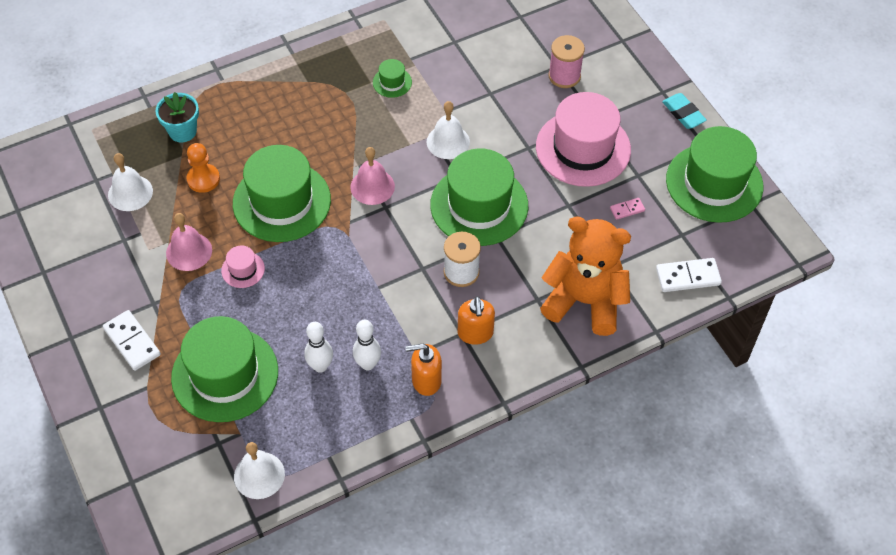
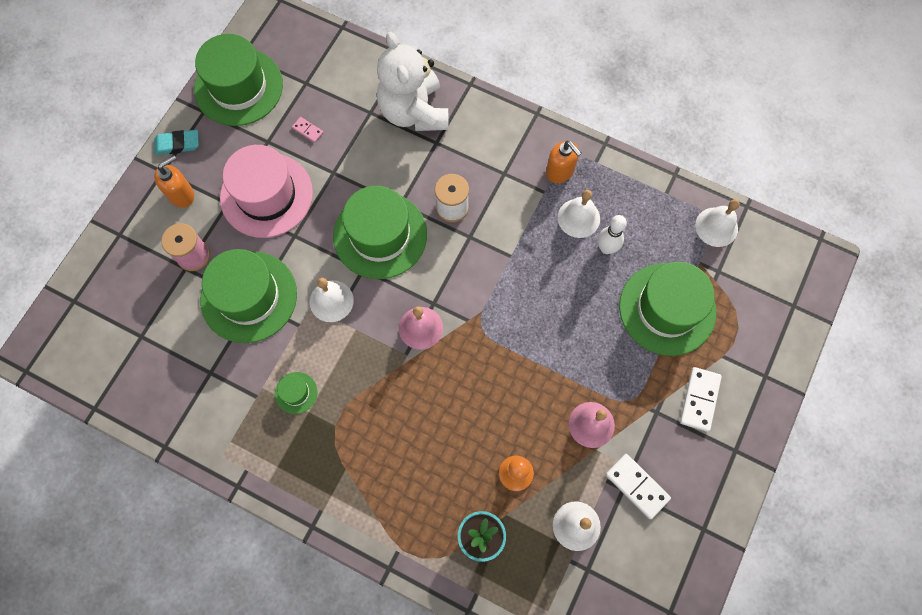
camera: 125 degrees left, 15 degrees up
(243, 269) = (574, 368): pink hat -> none
(282, 202) = (489, 388): green hat -> green hat (249, 296)
(368, 364) = (578, 218): white bowling pin -> white bell
(475, 333) = (497, 165): orange soap dispenser -> orange soap dispenser (181, 195)
(585, 301) = (414, 112): orange teddy bear -> white teddy bear
(683, 113) = (177, 144): turquoise eraser -> turquoise eraser turned 60 degrees clockwise
(688, 277) = (342, 60): white domino -> white domino (637, 486)

